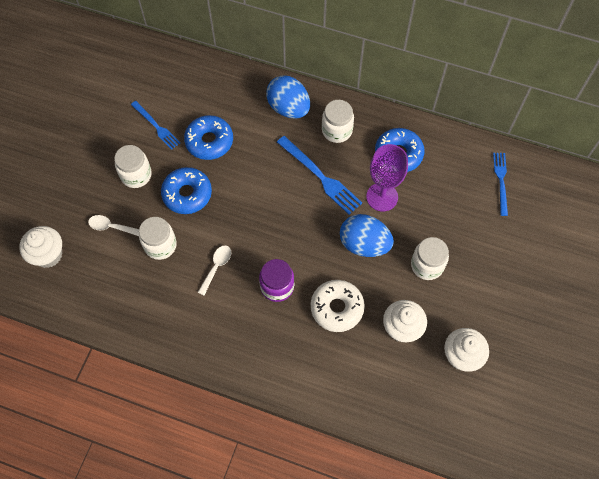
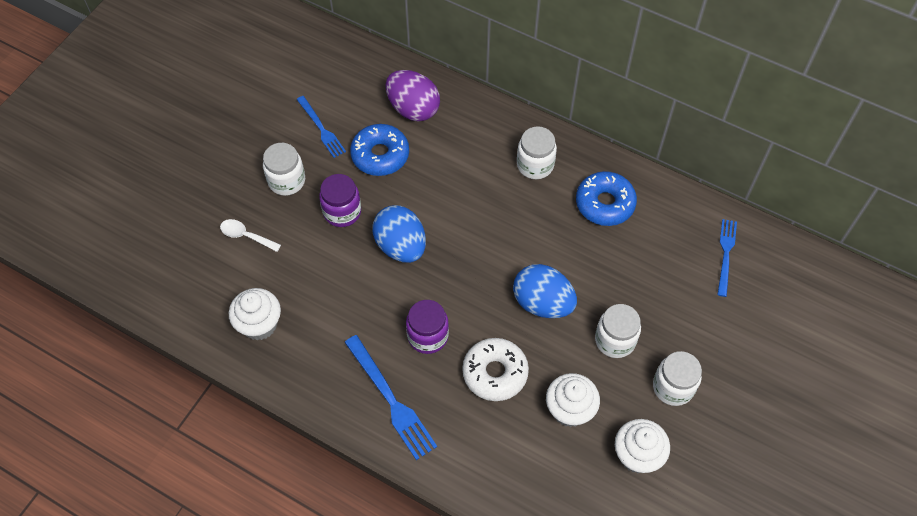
camera: 10 degrees right, 5 degrees down
(48, 255) = (167, 256): white cupcake -> white cupcake (259, 324)
(160, 245) = (299, 266): white jar -> white jar (673, 387)
(187, 194) = (342, 212): blue donut -> purple jar
(216, 267) = (360, 301): white spoon -> none
(229, 98) = (413, 109): none -> purple egg
(288, 108) = (482, 130): blue egg -> blue egg (401, 246)
(320, 177) = (505, 216): blue fork -> blue fork (391, 400)
(382, 197) = (575, 251): purple goblet -> none

